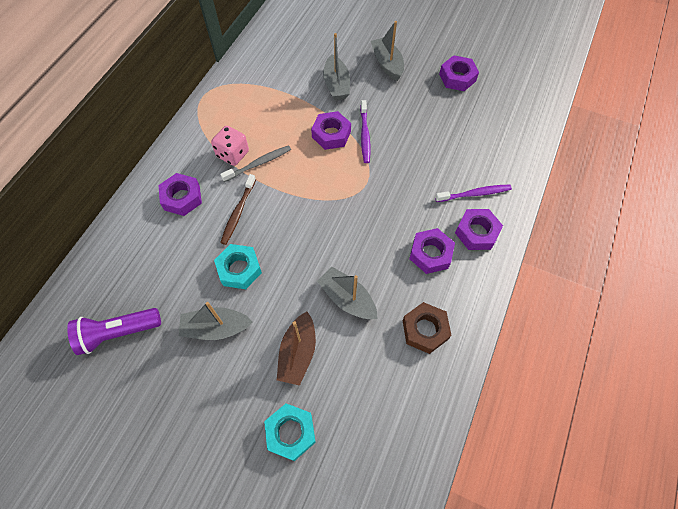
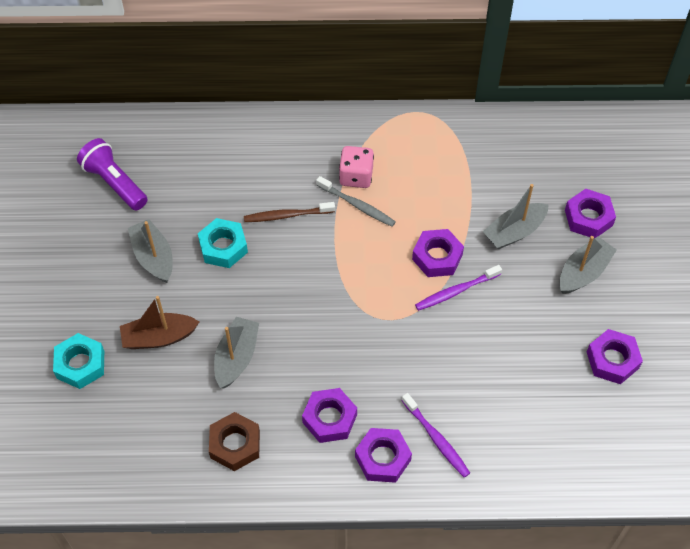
camera: 65 degrees right, 5 degrees down
(182, 198) = (278, 159): purple nut -> purple nut (588, 217)

